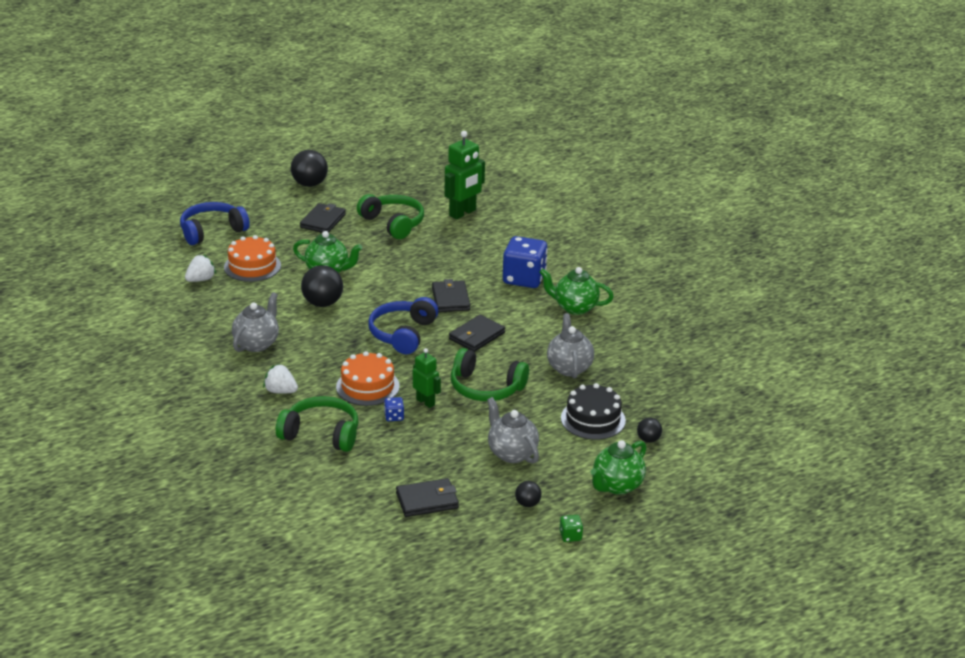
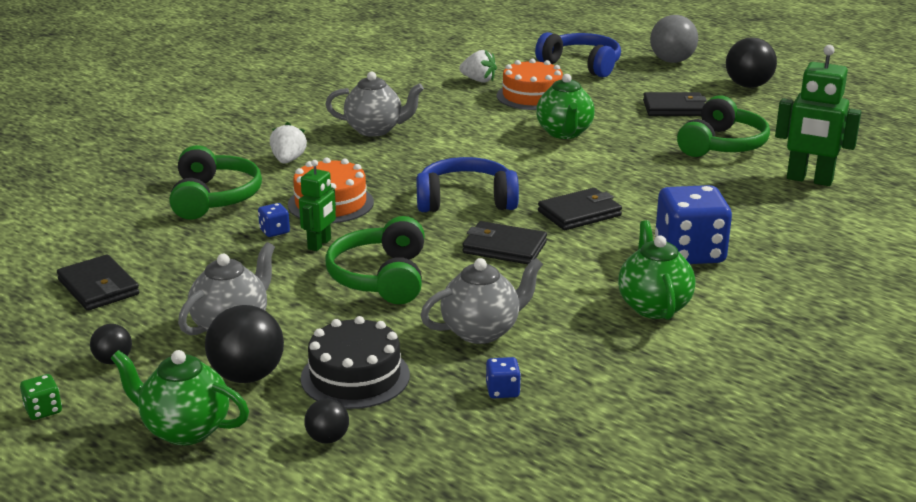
camera: 70 degrees right, 5 degrees down
(239, 196) = (672, 61): none -> grey ball
(322, 303) = (491, 144): black ball -> black ball (247, 376)
(632, 376) = (502, 391): none -> blue dice

